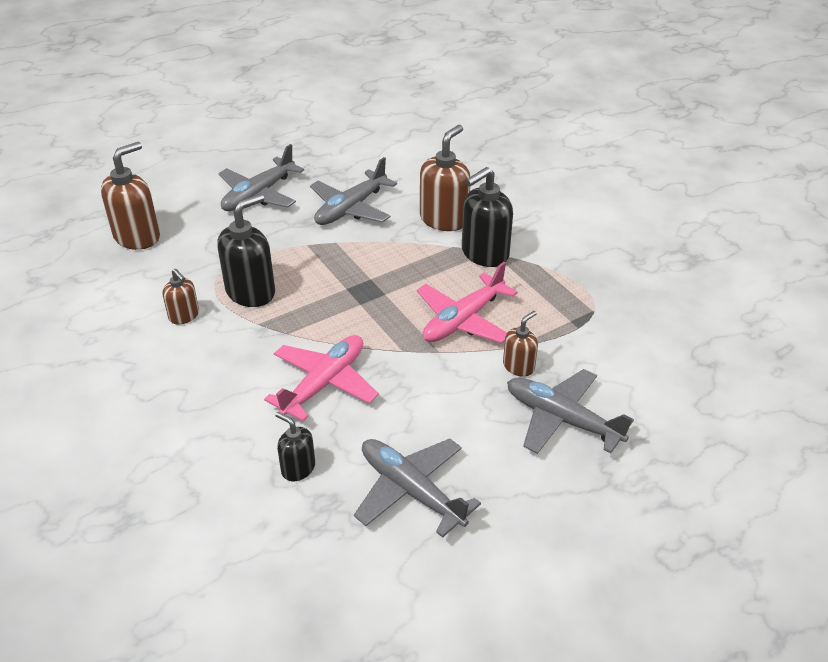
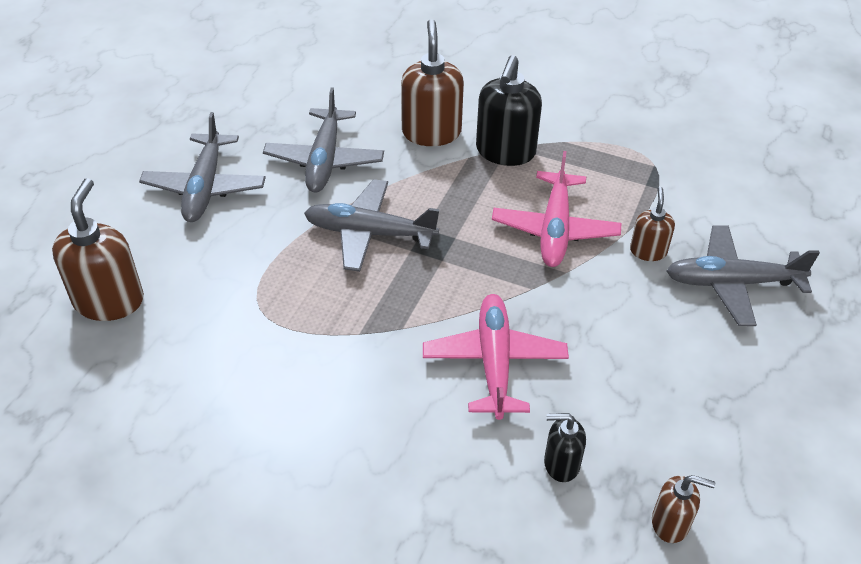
camera: 35 degrees left, 5 degrees up
(184, 316) = (268, 366): brown soap dispenser -> brown soap dispenser (670, 523)
(251, 292) = (314, 302): black soap dispenser -> none
(411, 490) = (681, 424): grey plane -> grey plane (369, 233)

